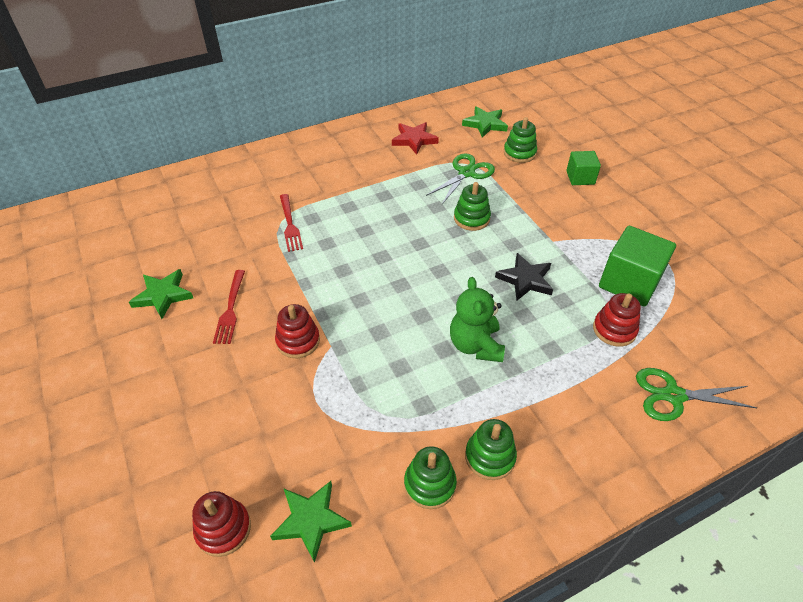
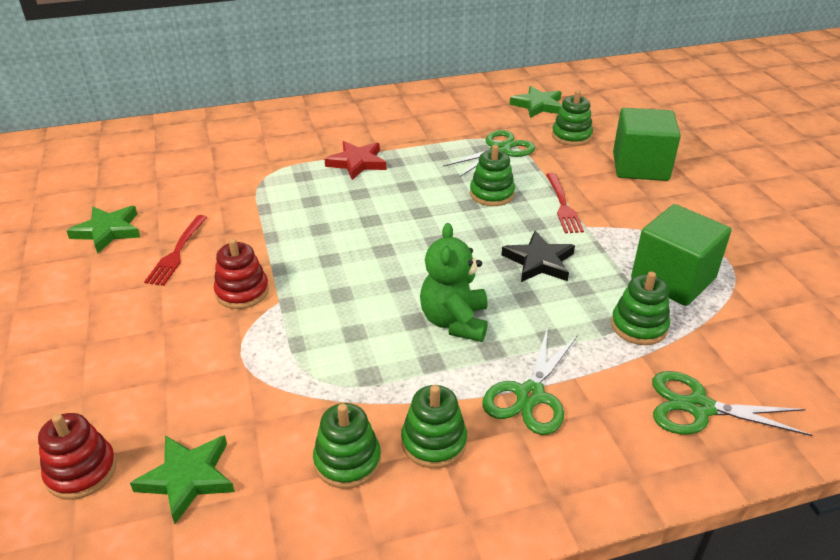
camera: 10 degrees right, 10 degrees down
(290, 224) = (275, 179): red fork -> red fork (563, 205)
(414, 140) = (448, 113): red star -> red star (357, 163)
(550, 404) = (530, 395): none -> green scissors
(580, 178) = (640, 167): green cube -> green cube, size x1.72
(614, 329) = (639, 326): red stacking toy -> green stacking toy

